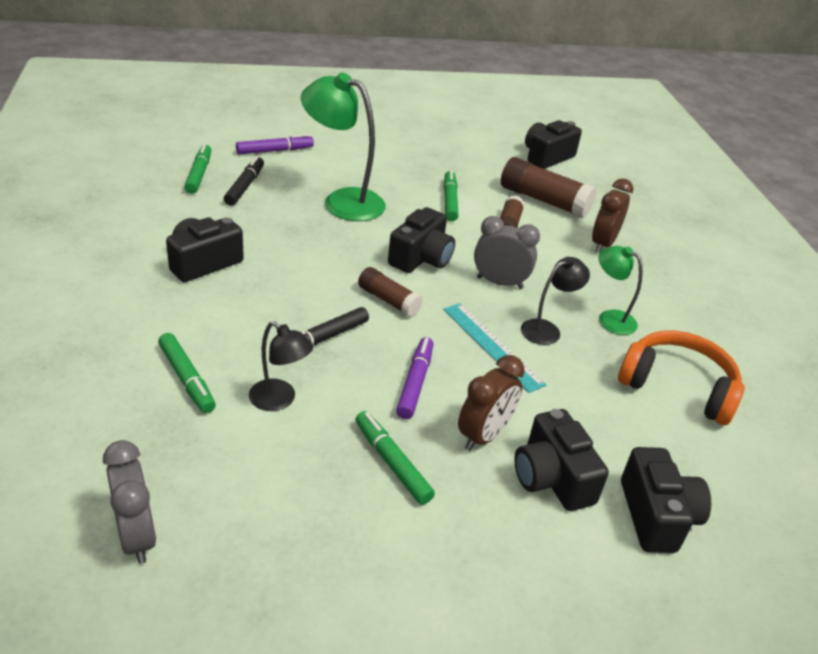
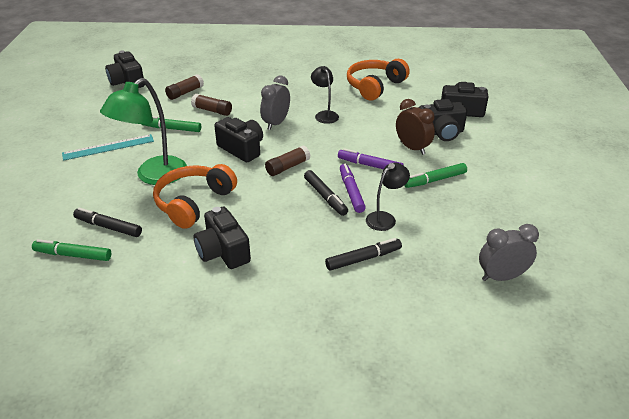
camera: 75 degrees left, 0 degrees up
(187, 378) = (363, 259): green marker -> black marker
(275, 151) = (50, 207): purple marker -> purple marker (351, 192)
(294, 234) = (194, 203): none -> orange headphones
(492, 346) = (338, 135): turquoise ruler -> turquoise ruler (108, 147)
(544, 200) = (185, 93): brown glue stick -> brown glue stick, size x0.60
(603, 244) = (242, 82): brown clock -> none
(610, 318) = (317, 94): green lamp -> none

